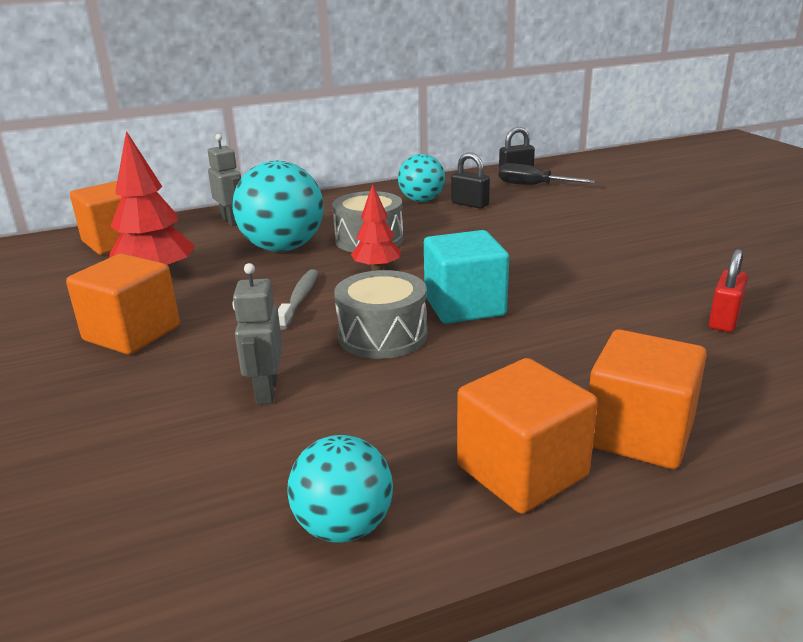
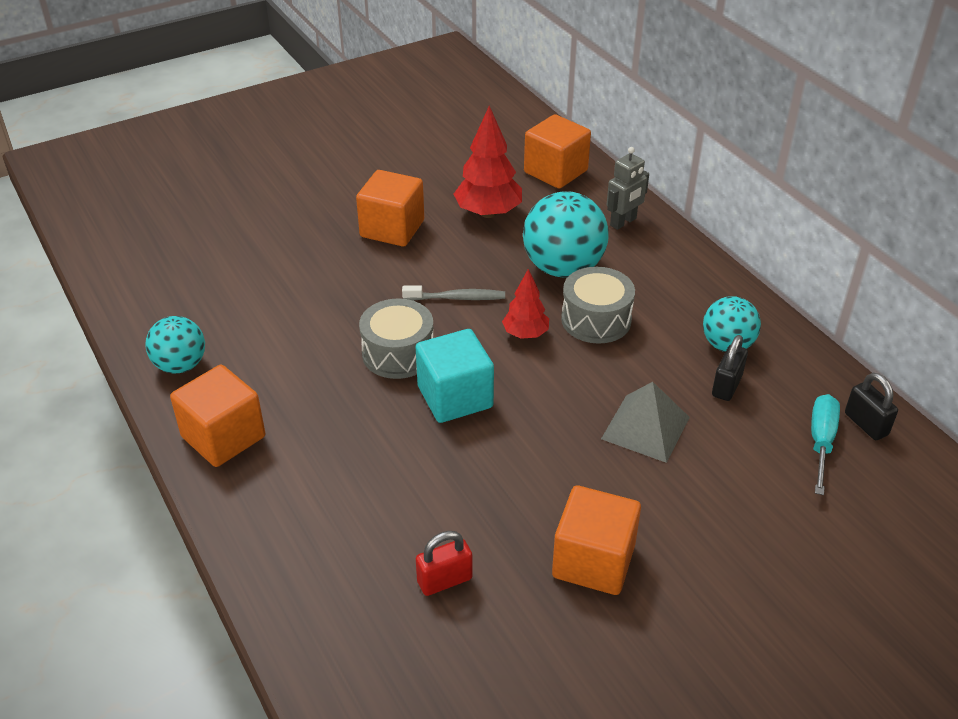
camera: 80 degrees right, 15 degrees up
(266, 391) = (317, 308): grey robot -> none
(516, 232) = (645, 427): none -> grey pyramid
(533, 185) = (821, 442): black screwdriver -> turquoise screwdriver
(638, 434) = (261, 498): orange cube -> orange cube (593, 561)
(724, 320) = (444, 580): red padlock -> red padlock turned 45 degrees counterclockwise

